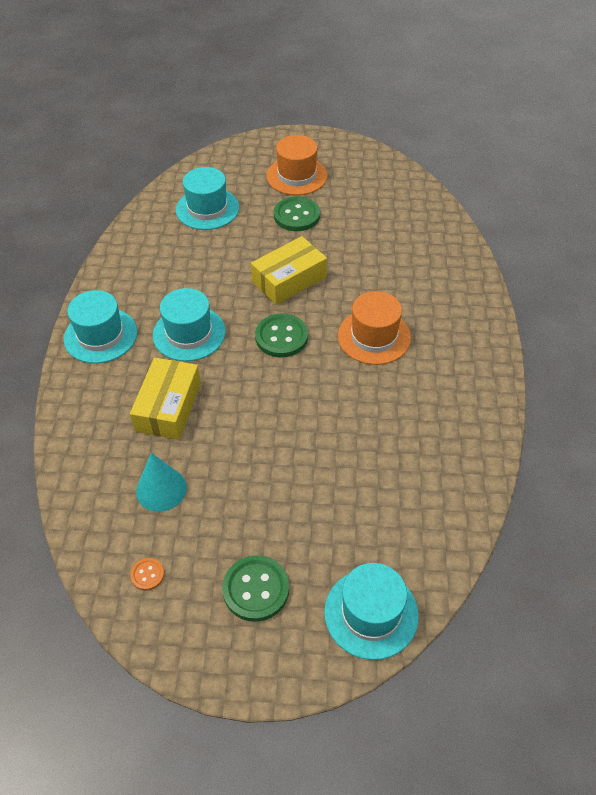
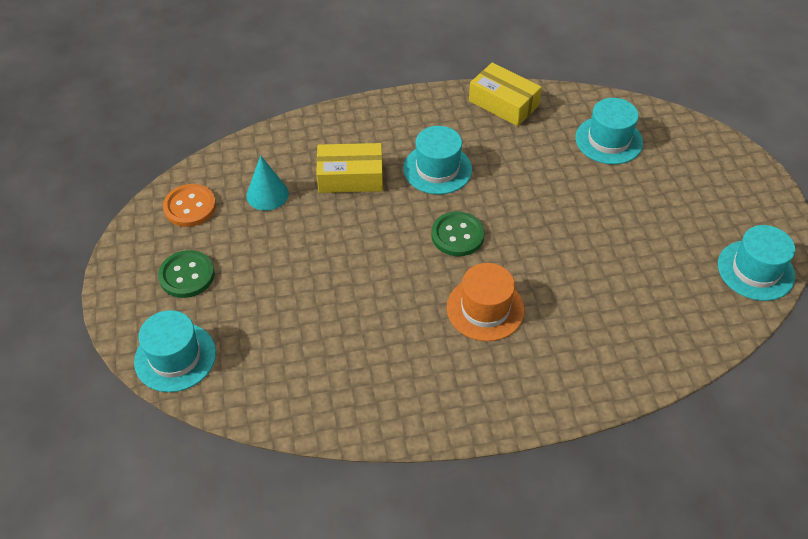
camera: 75 degrees right, 0 degrees up
(100, 335) = (414, 113): turquoise hat -> turquoise hat (755, 270)
(147, 575) = (190, 207): orange button -> orange button, size x1.98
(289, 280) = (536, 225): yellow box -> yellow box (503, 103)
(297, 176) = (701, 198): orange hat -> none
(297, 215) = (635, 211): green button -> none

